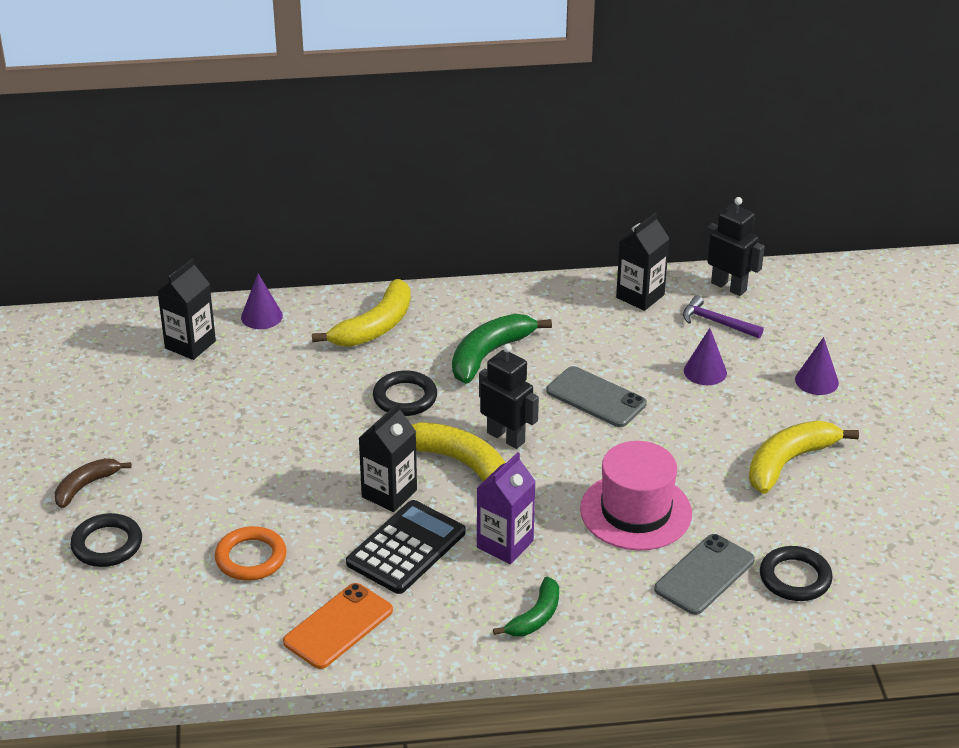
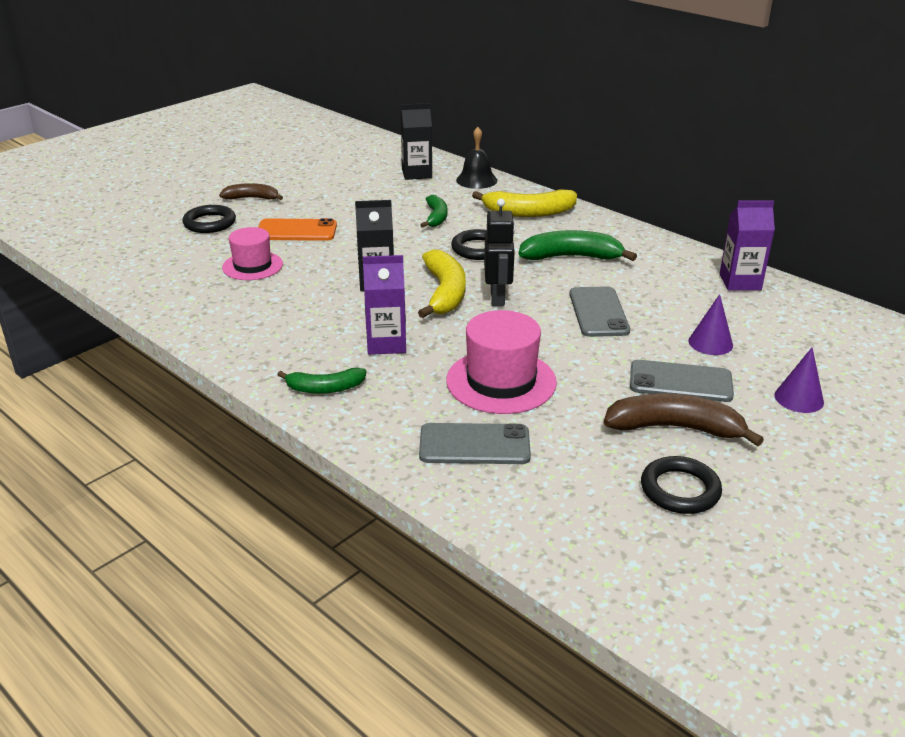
camera: 50 degrees right, 5 degrees down
(251, 558) = (252, 266): orange ring -> pink hat
(261, 316) = (476, 180): purple cone -> black bell
(307, 387) = (436, 217): none -> green banana
(338, 626) = (223, 319): orange phone -> orange phone (296, 231)
(406, 548) = (331, 310): black calculator -> none
(640, 296) = (740, 282): black carton -> purple carton
(716, 322) = (775, 324): purple hammer -> none
(729, 286) = (826, 311): black robot -> none
(737, 421) = (680, 382): none -> grey phone
(789, 462) = (675, 428): yellow banana -> brown banana
(795, 578) = (537, 495): black ring -> black ring (680, 490)

